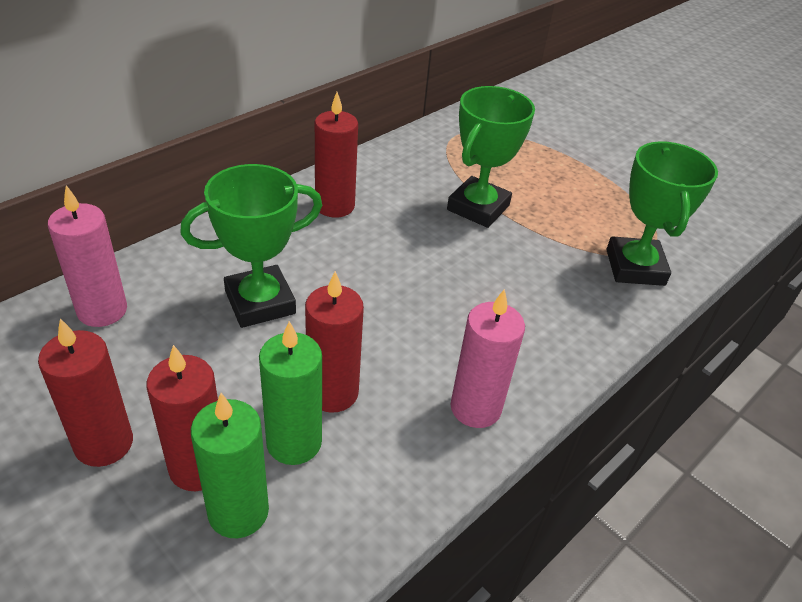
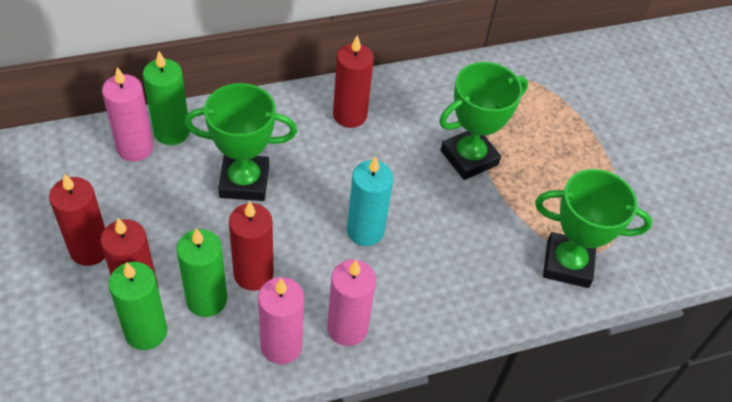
camera: 25 degrees right, 10 degrees up
(140, 280) = (172, 132): none -> green candle
(416, 457) = (281, 346): none -> pink candle
(425, 305) = (365, 231): none -> turquoise candle
(635, 267) = (567, 264): green trophy -> green trophy turned 75 degrees clockwise

